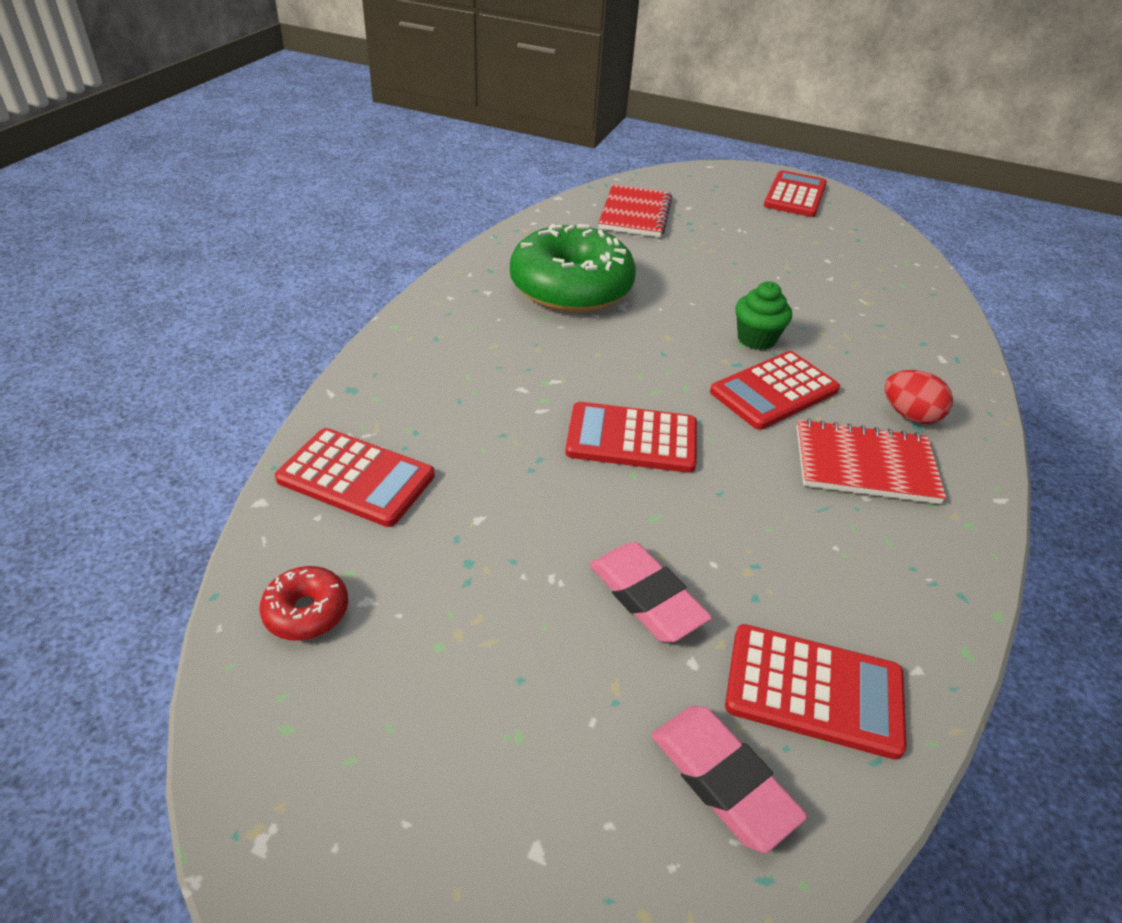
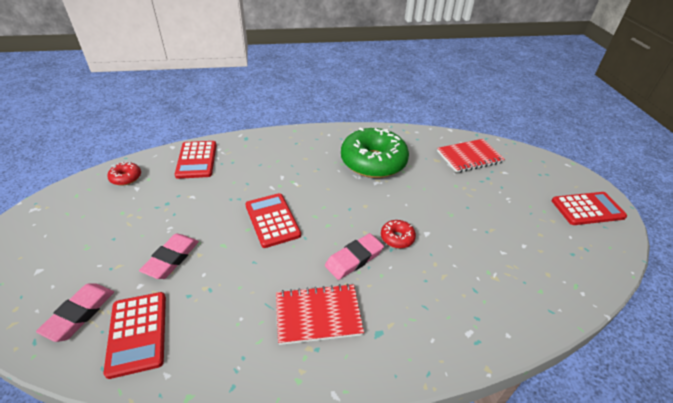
camera: 60 degrees right, 0 degrees up
(756, 339) = (397, 238): green cupcake -> red donut
(774, 391) = (354, 259): red calculator -> pink eraser
(865, 465) = (318, 315): red notebook -> red notebook turned 75 degrees counterclockwise
(909, 415) = (385, 327): red egg -> none

